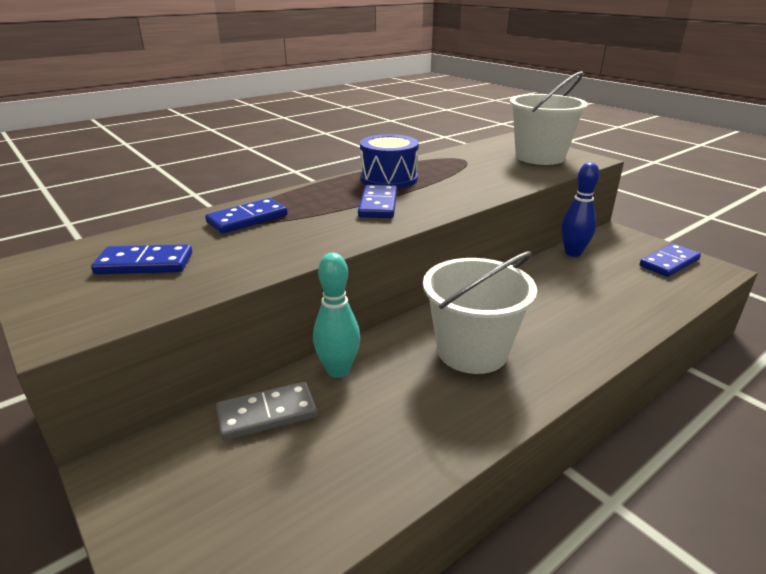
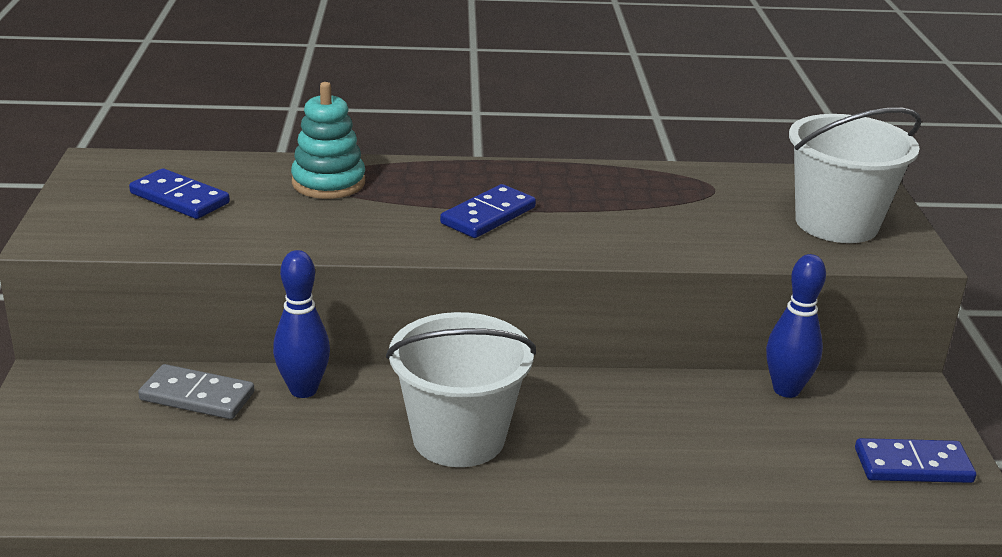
camera: 35 degrees right, 0 degrees up
(247, 219) = (328, 183): blue domino -> turquoise stacking toy
(338, 370) = (303, 390): turquoise bowling pin -> blue bowling pin
(389, 179) = (560, 185): blue drum -> none

